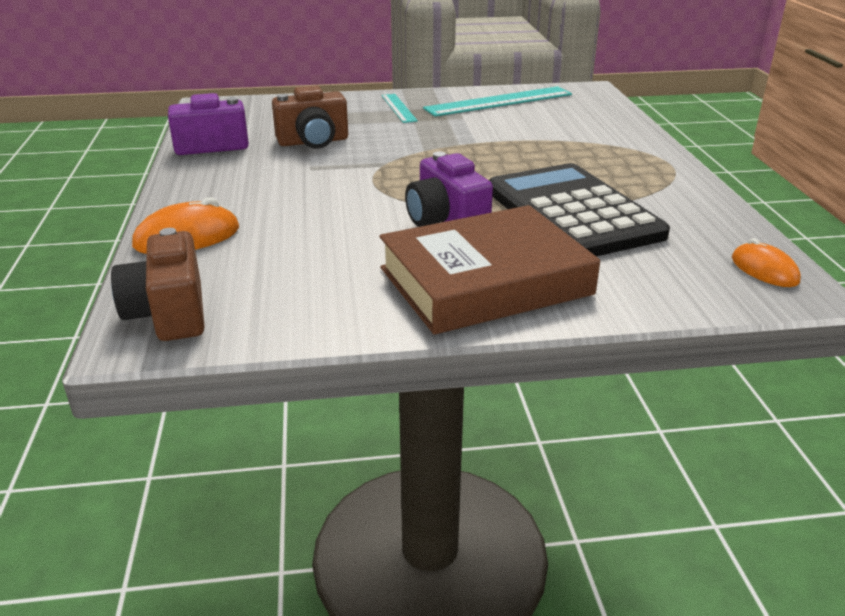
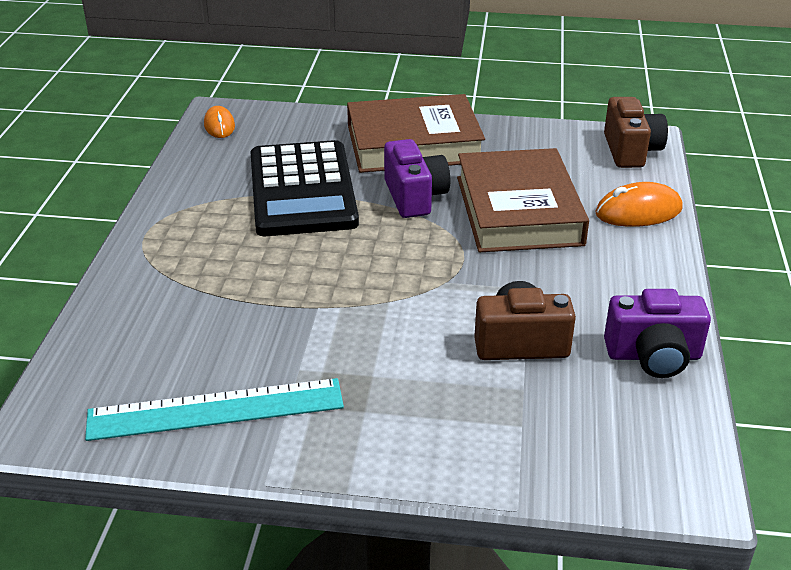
camera: 165 degrees left, 5 degrees up
(326, 222) = (518, 210): none -> brown book
(398, 108) = (379, 417): turquoise ruler -> none

